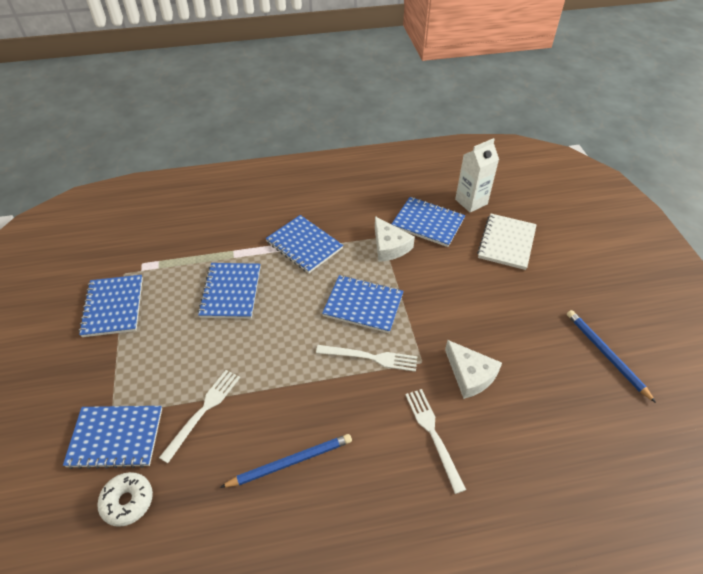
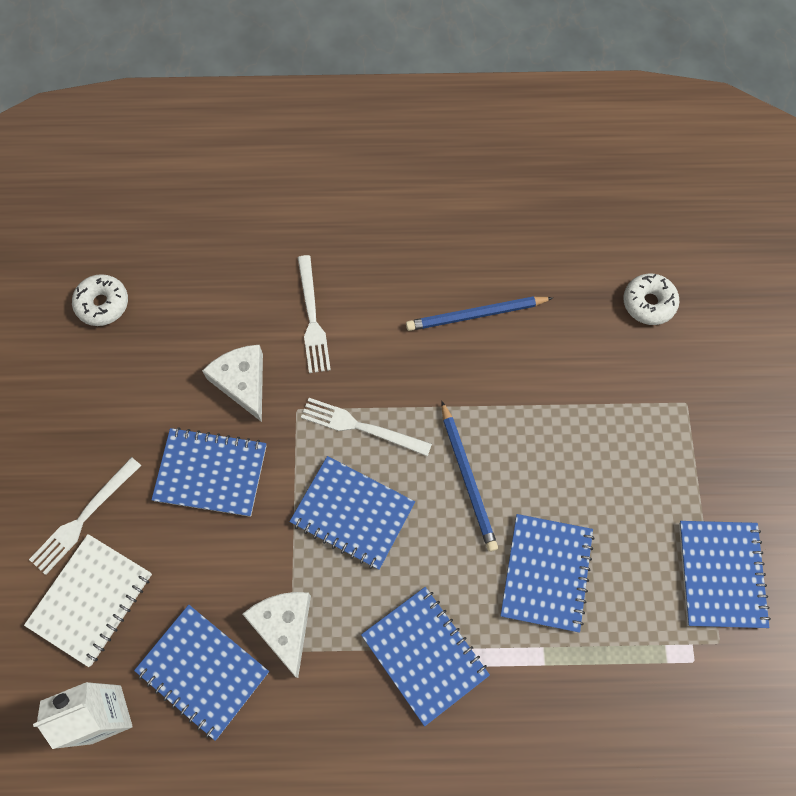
camera: 170 degrees left, 20 degrees up
(116, 437) = (675, 374): blue notebook -> blue notebook (211, 473)
(203, 411) = (576, 389): white fork -> white fork (83, 518)
(606, 354) = (59, 380): blue pencil -> blue pencil (468, 478)
(612, 417) = (103, 304): none -> white donut

